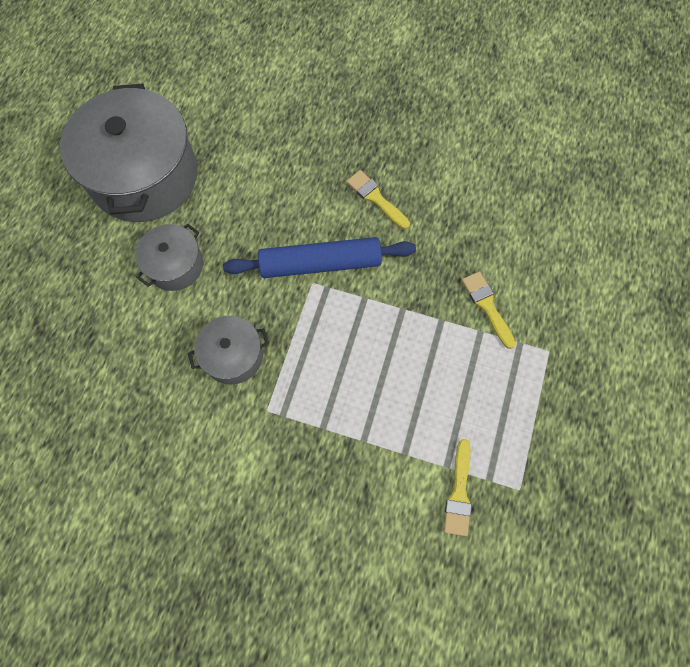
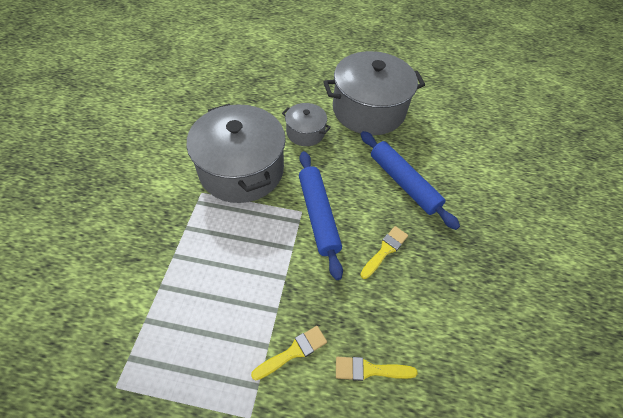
camera: 80 degrees right, 15 degrees down
(233, 356) = (241, 170): grey pot -> grey pot, size x2.02
(282, 159) = (403, 183): none -> blue rolling pin
(459, 492) = (121, 331): yellow brush -> yellow brush (370, 370)

